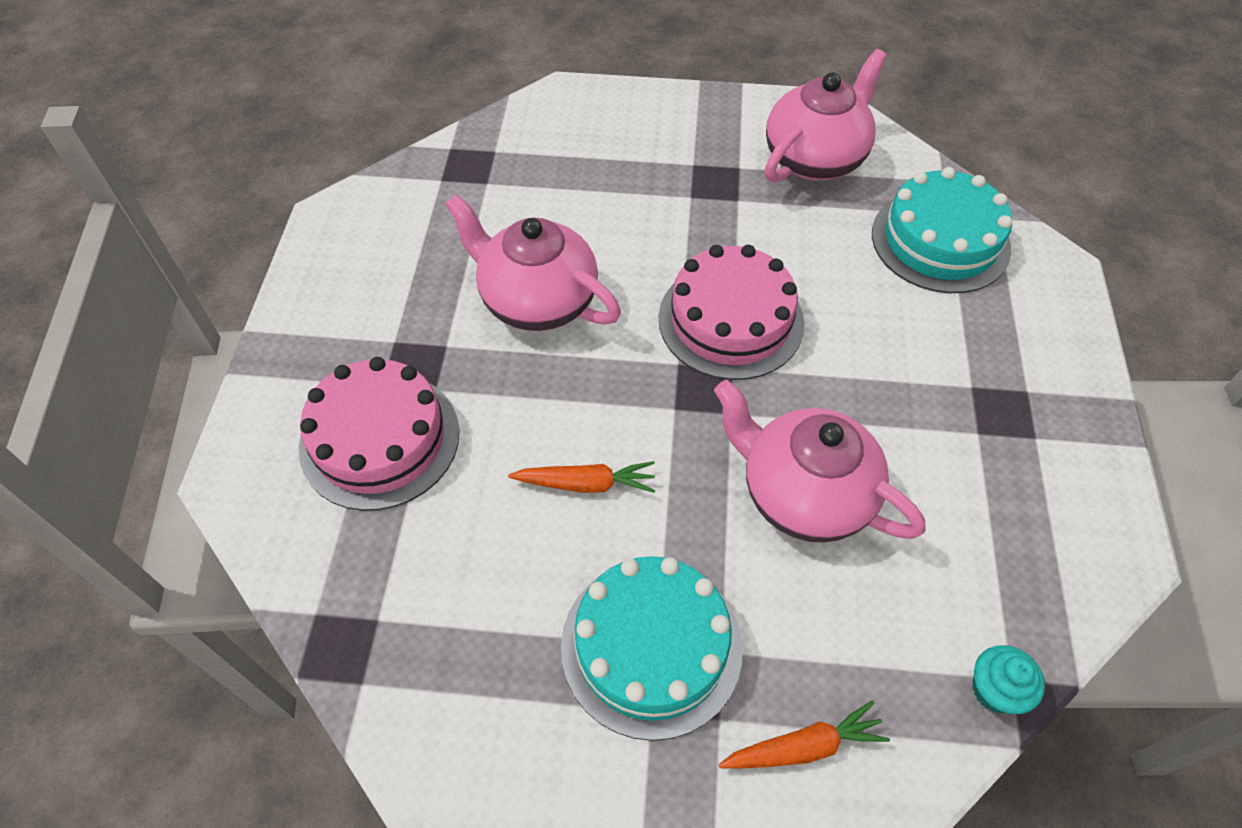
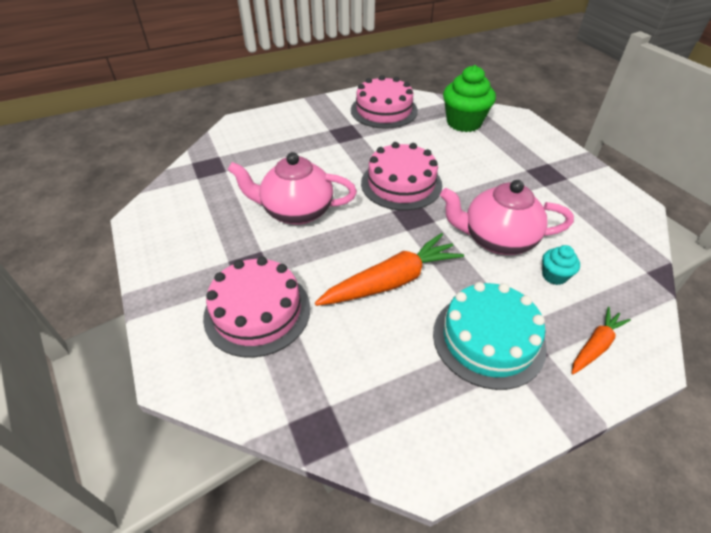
camera: 30 degrees left, 10 degrees down
(585, 483) = (391, 281): orange carrot -> orange carrot, size x1.78
(815, 158) = (384, 110): pink teapot -> pink cake
(940, 241) = (464, 123): turquoise cake -> green cupcake
(995, 690) = (645, 279): turquoise cupcake -> turquoise cupcake (554, 276)

